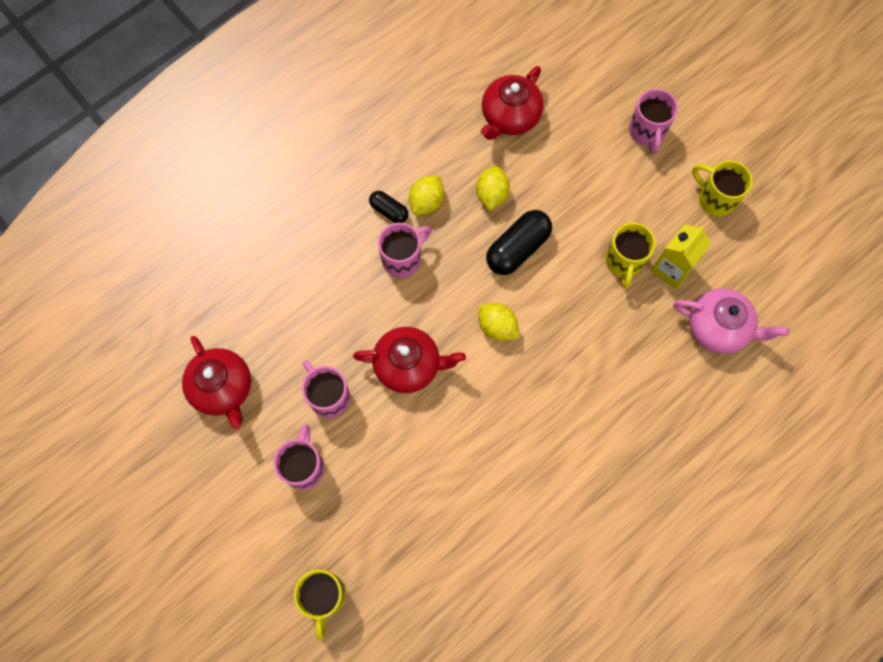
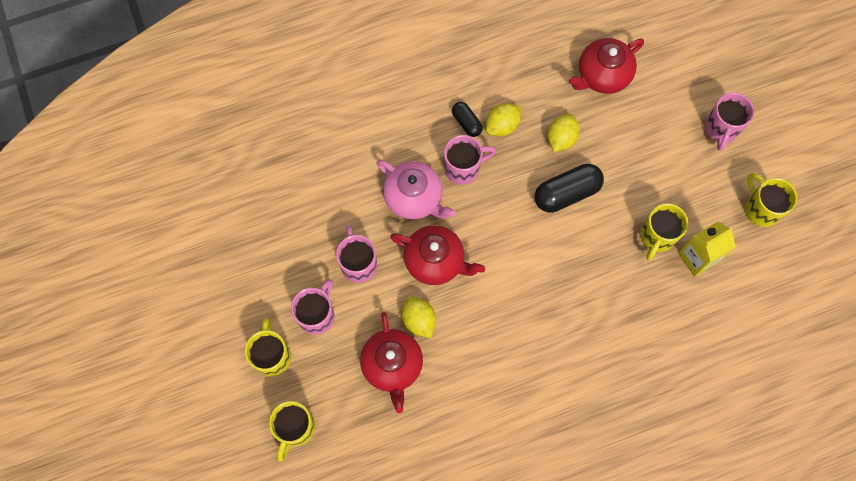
camera: 20 degrees right, 0 degrees up
(223, 388) = (273, 226): red teapot -> red teapot (392, 365)
(272, 528) = (272, 356): none -> yellow mug
(497, 327) = (523, 254): yellow lemon -> yellow lemon (419, 320)
(718, 328) = (719, 323): pink teapot -> pink teapot (414, 198)

